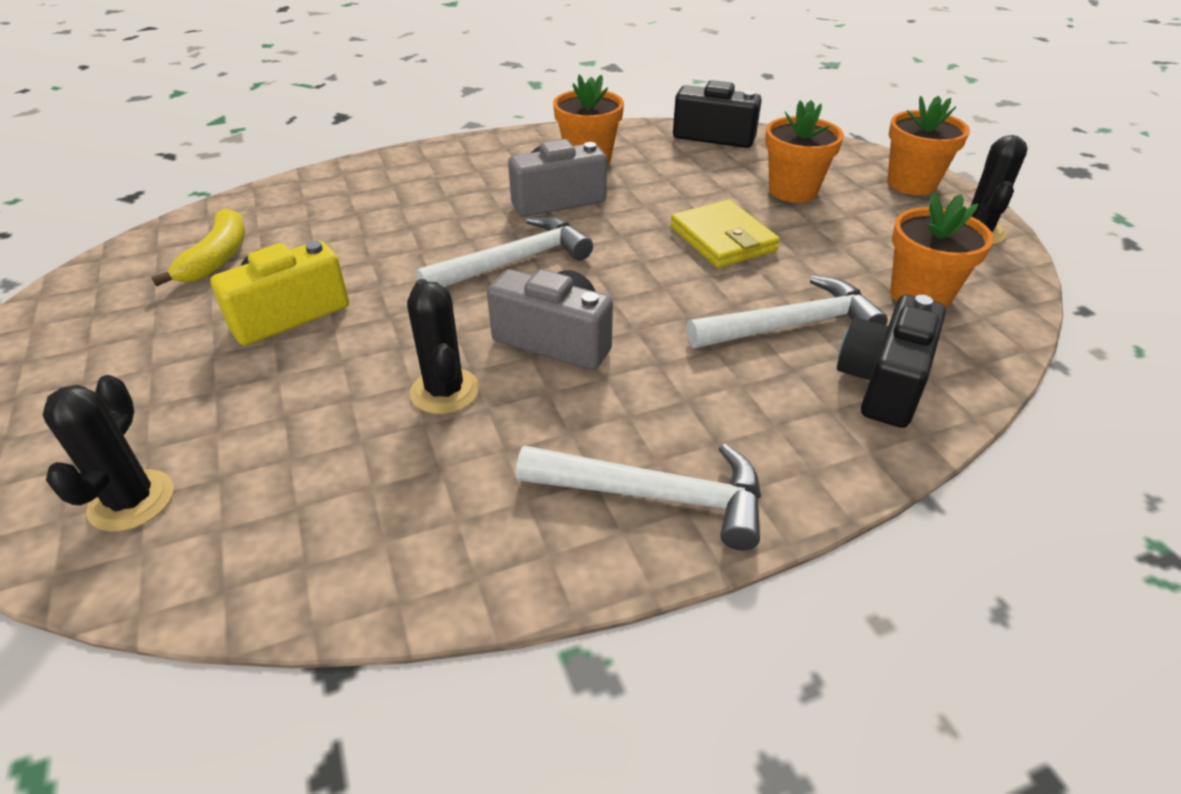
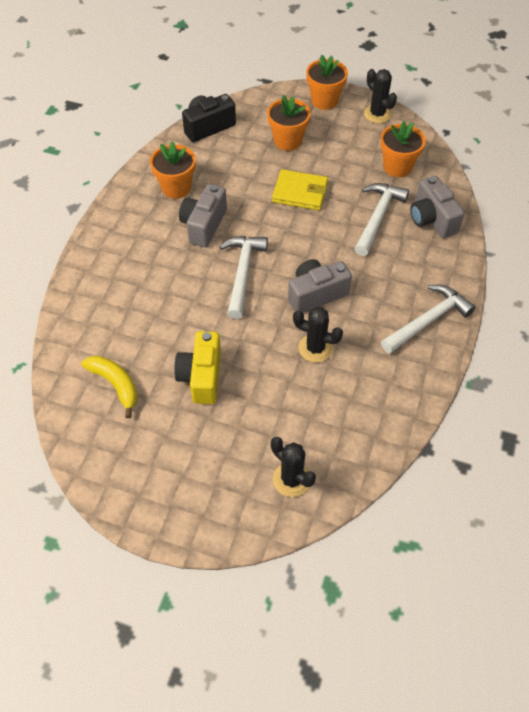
camera: 50 degrees left, 15 degrees up
(883, 383) = (431, 219): black camera -> grey camera

